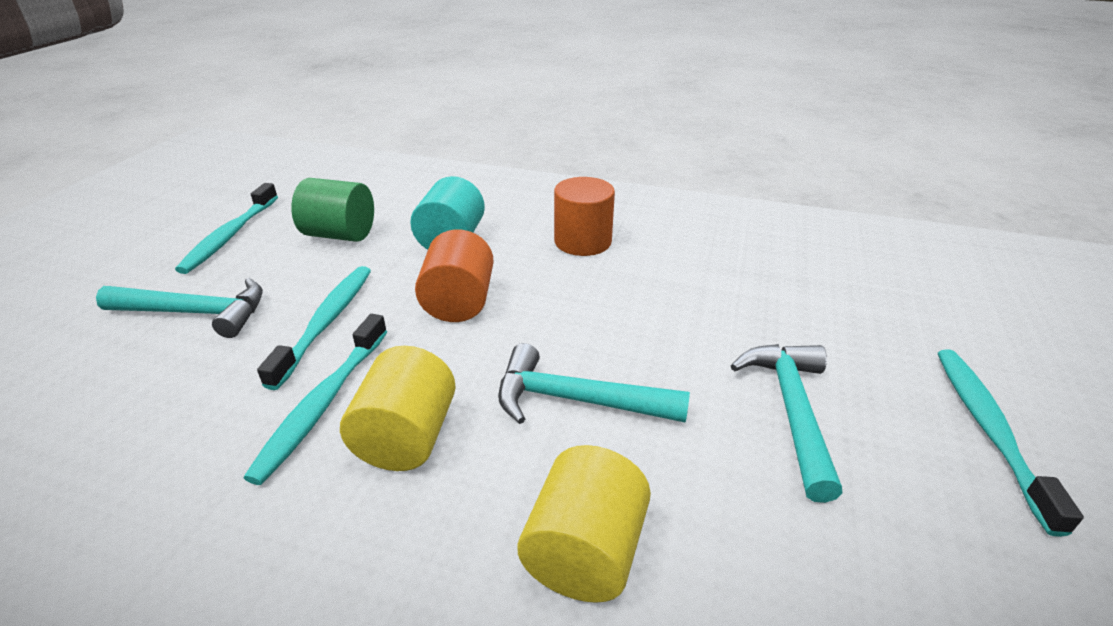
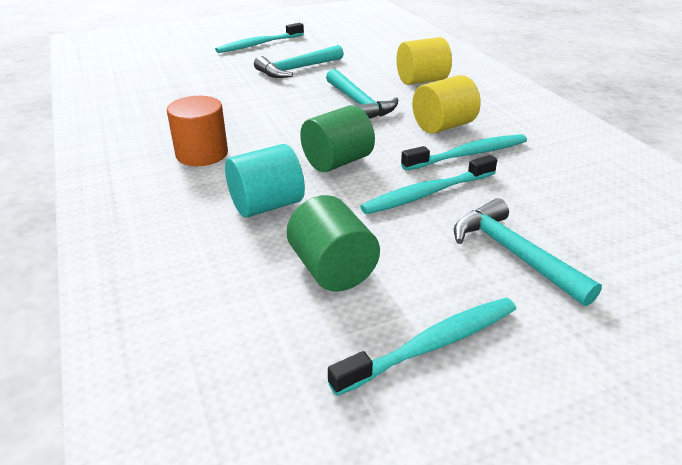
camera: 130 degrees left, 0 degrees up
(459, 302) = (337, 162): orange cylinder -> green cylinder

